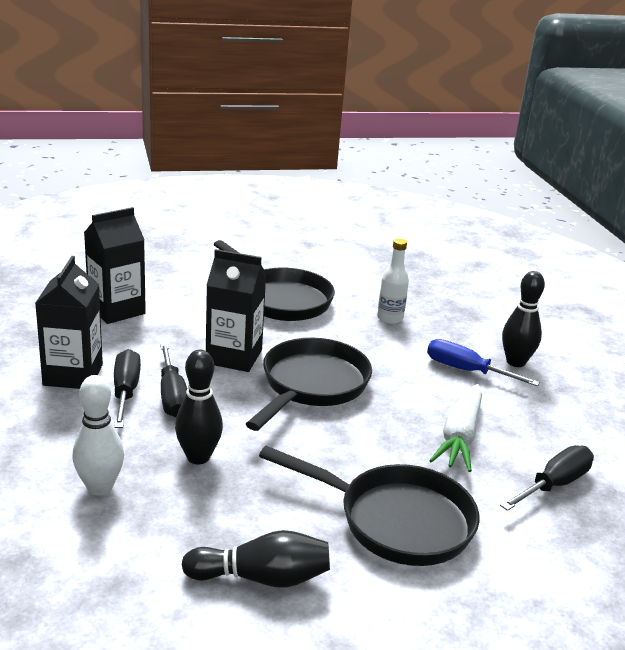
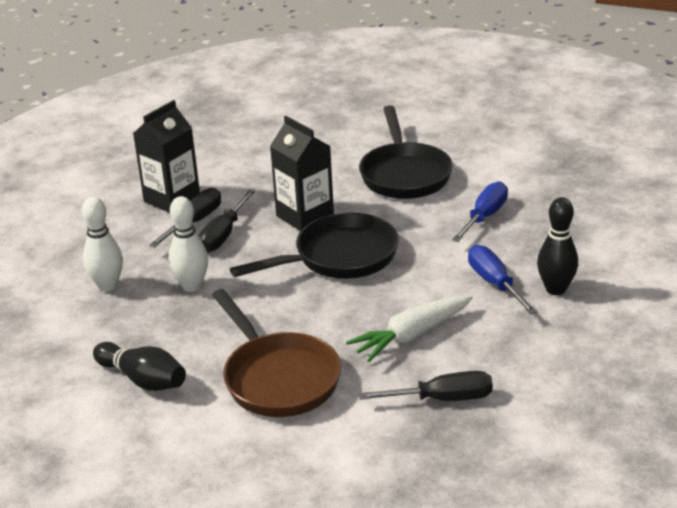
camera: 40 degrees right, 5 degrees up
(116, 310) = (257, 153): black carton -> none
(198, 457) = (192, 286): black bowling pin -> white bowling pin
(390, 318) = (484, 217): white bottle -> blue screwdriver
(395, 520) = (278, 378): black pan -> brown pan

